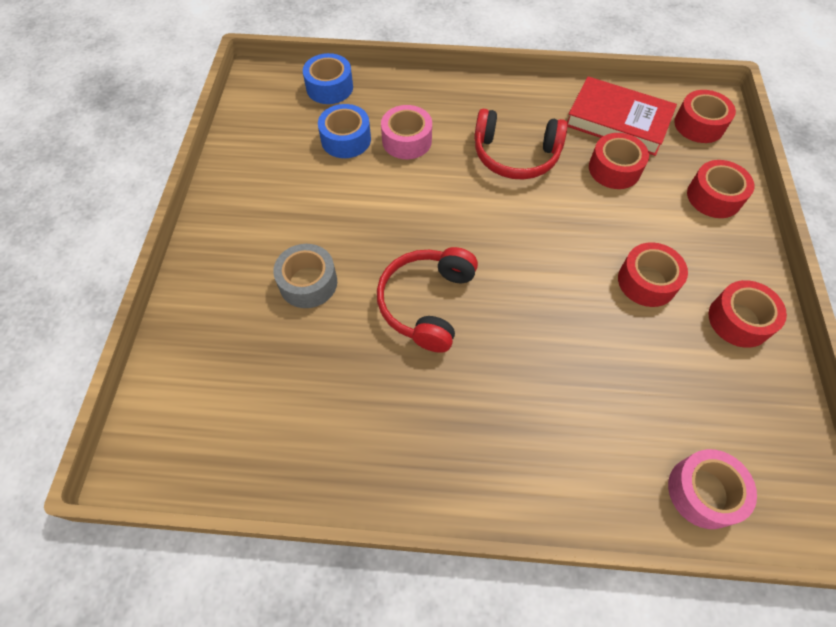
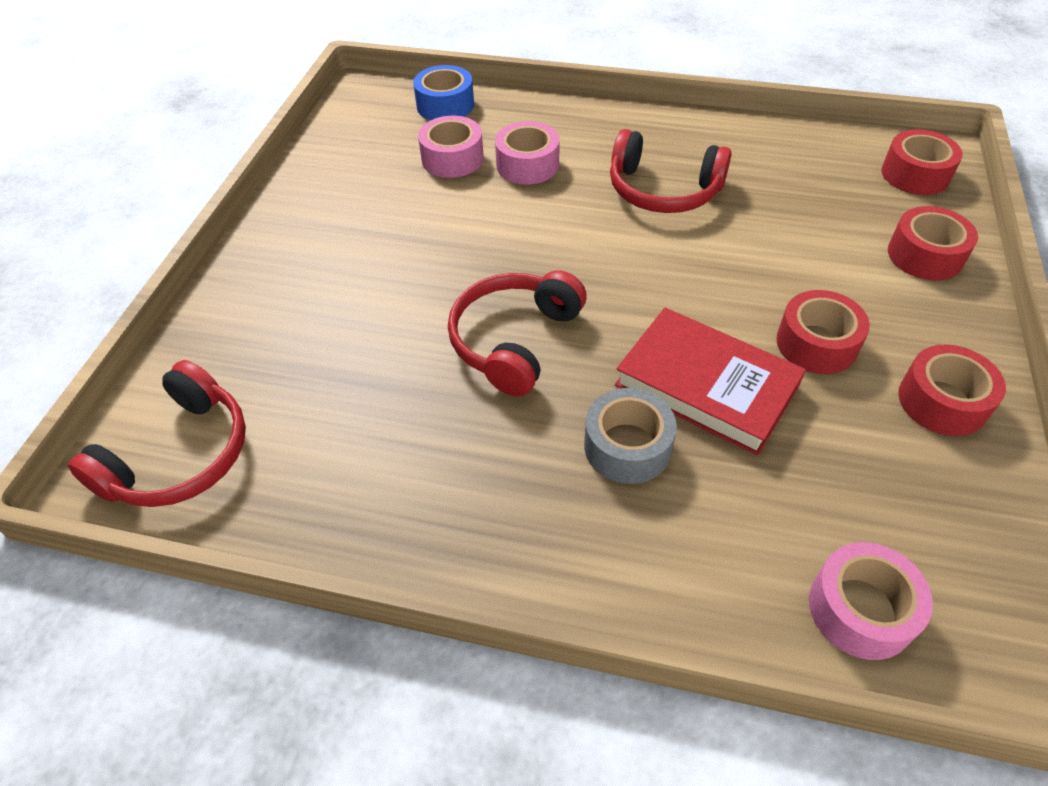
camera: 10 degrees right, 10 degrees down
(190, 434) = (180, 455): none -> red headphones
(308, 283) = (369, 304): grey tape -> grey tape (627, 446)
(346, 139) = (452, 158): blue tape -> pink tape
(614, 169) = (791, 214): red tape -> none
(618, 121) = (805, 163): red book -> red book (706, 385)

